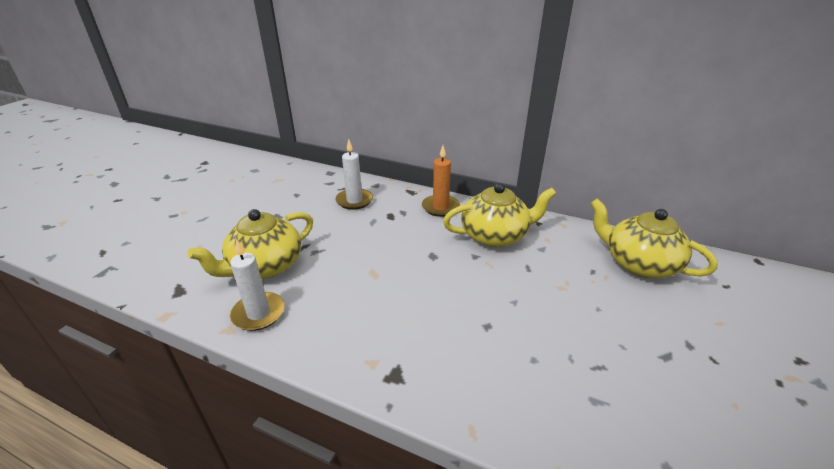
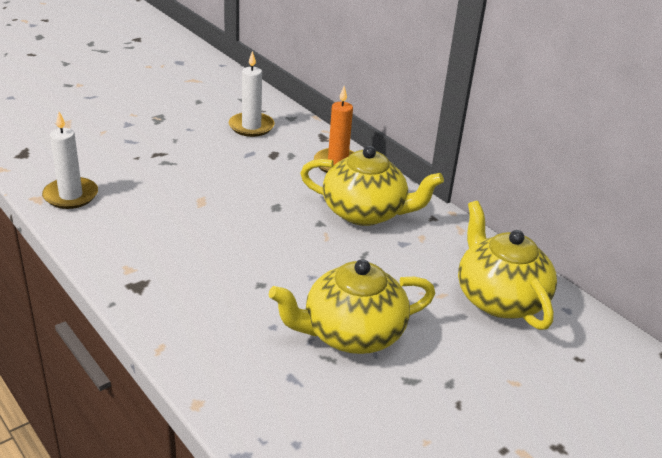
camera: 25 degrees right, 0 degrees up
(265, 266) = (109, 159): yellow teapot -> yellow teapot (351, 333)

